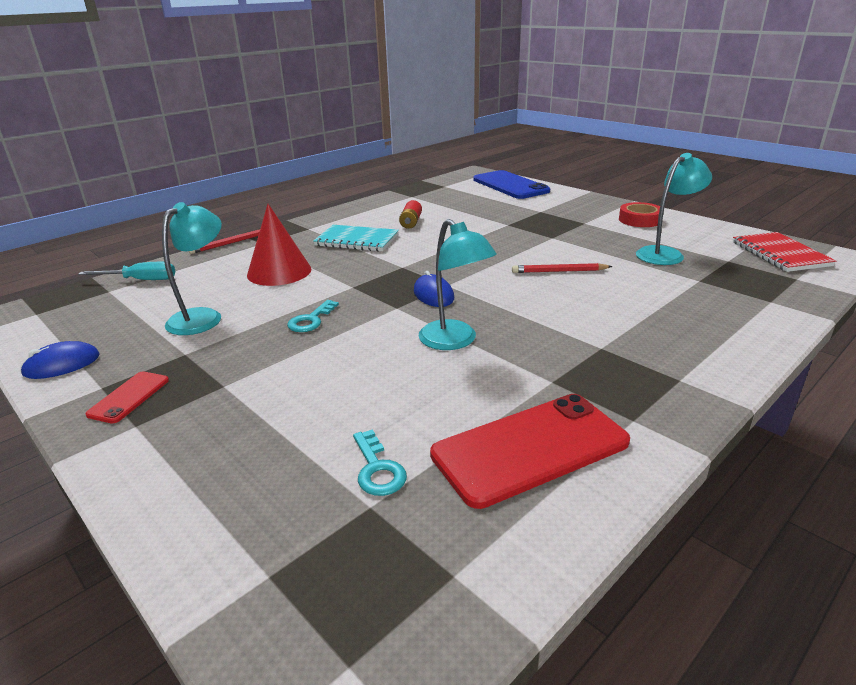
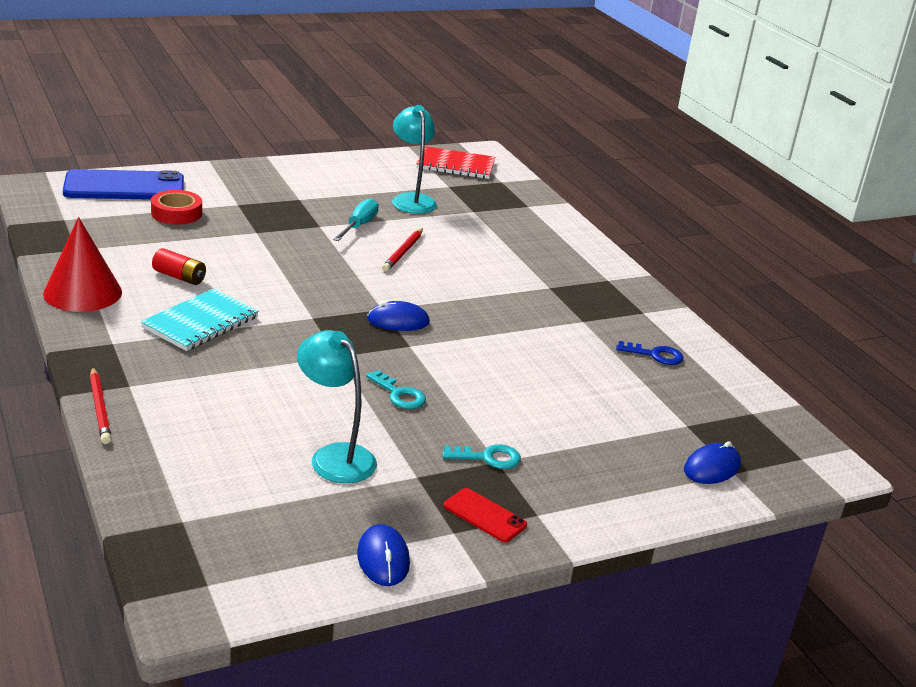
camera: 75 degrees left, 0 degrees up
(141, 280) = (169, 492): turquoise screwdriver -> turquoise screwdriver (359, 226)
(272, 548) = (712, 467): none -> blue mouse
(279, 272) = (249, 390): red cone -> red cone (82, 292)
(377, 469) = (651, 414): turquoise key -> turquoise key (488, 458)
(455, 341) = (497, 337): turquoise lamp -> none
(530, 448) = (655, 355): red phone -> blue key
(640, 220) = (322, 176): red tape -> red tape (176, 213)

